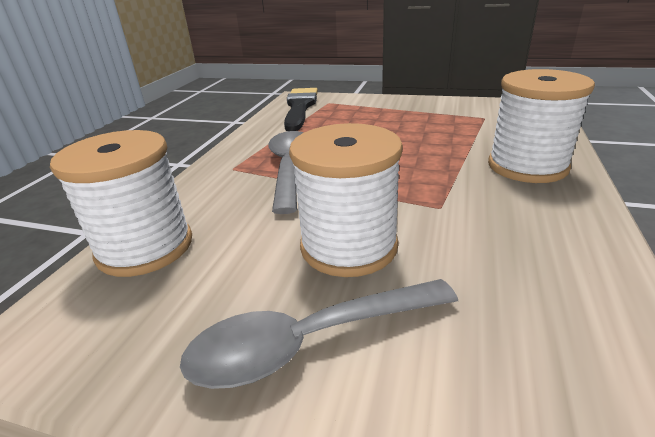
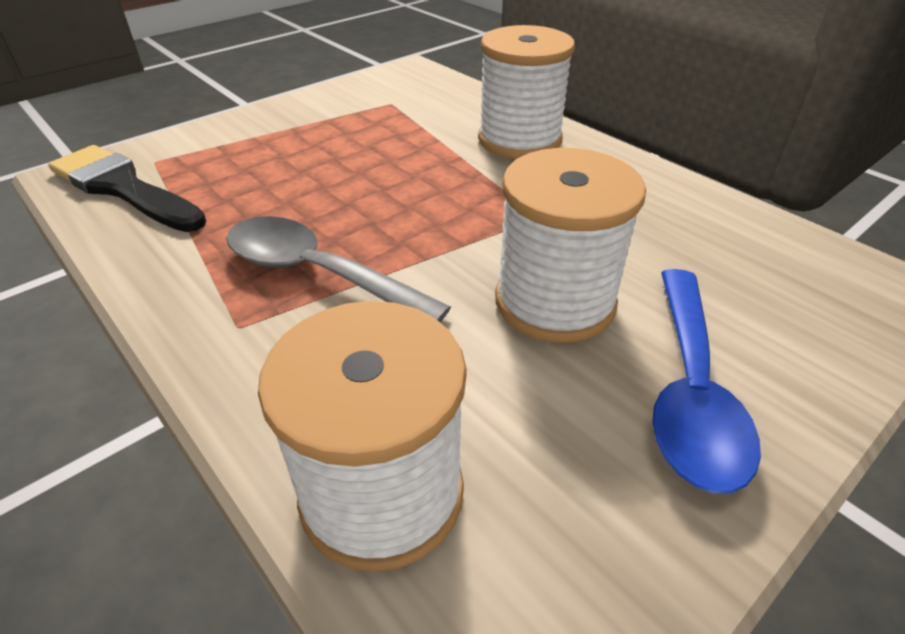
camera: 60 degrees left, 10 degrees up
(308, 342) = (690, 391): grey spoon -> blue spoon

